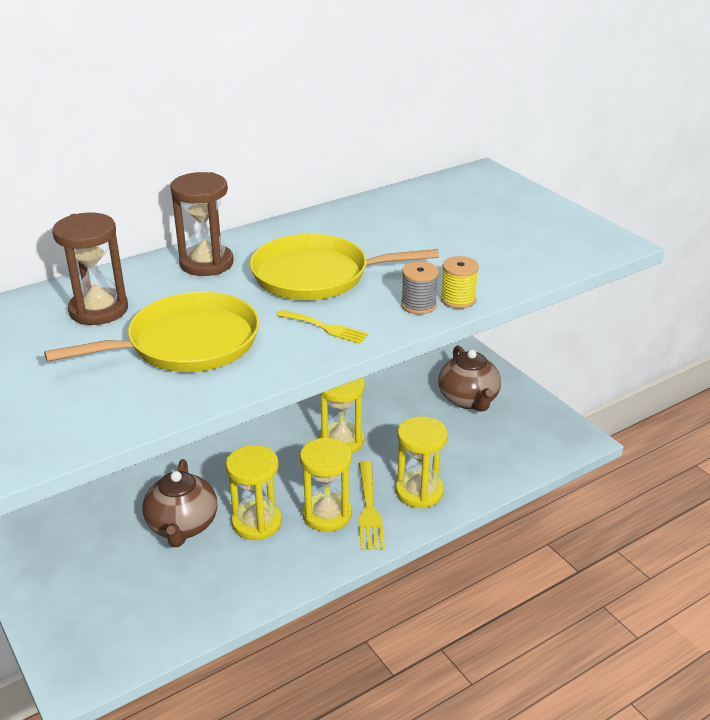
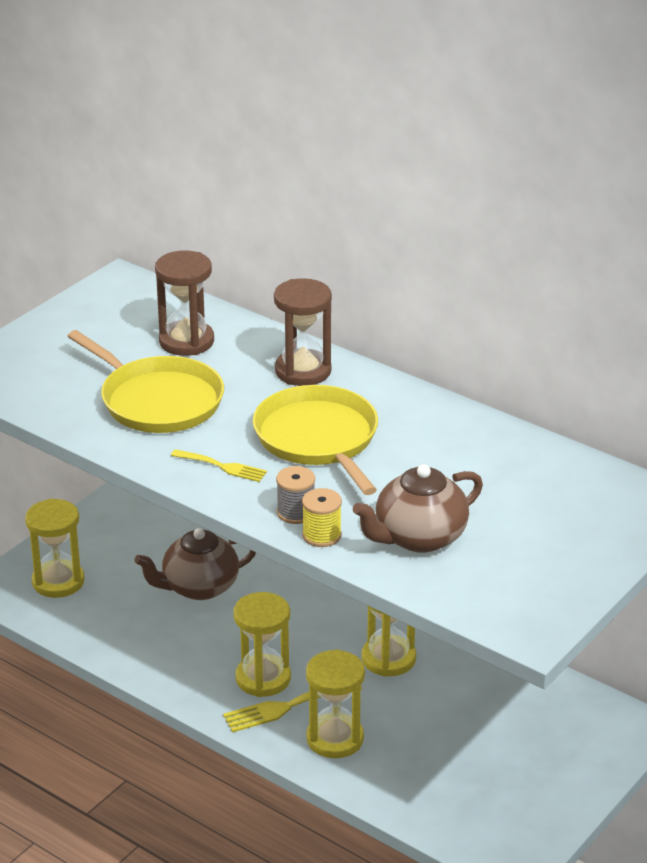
camera: 70 degrees right, 0 degrees up
(257, 522) = (227, 633): yellow hourglass -> yellow hourglass (58, 581)
(325, 328) = (222, 466): yellow fork -> yellow fork turned 75 degrees counterclockwise
(468, 399) = (533, 745): brown teapot -> brown teapot (418, 538)

